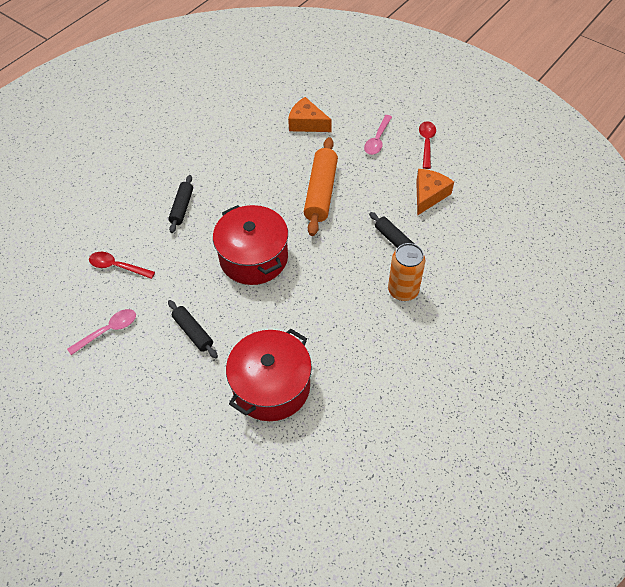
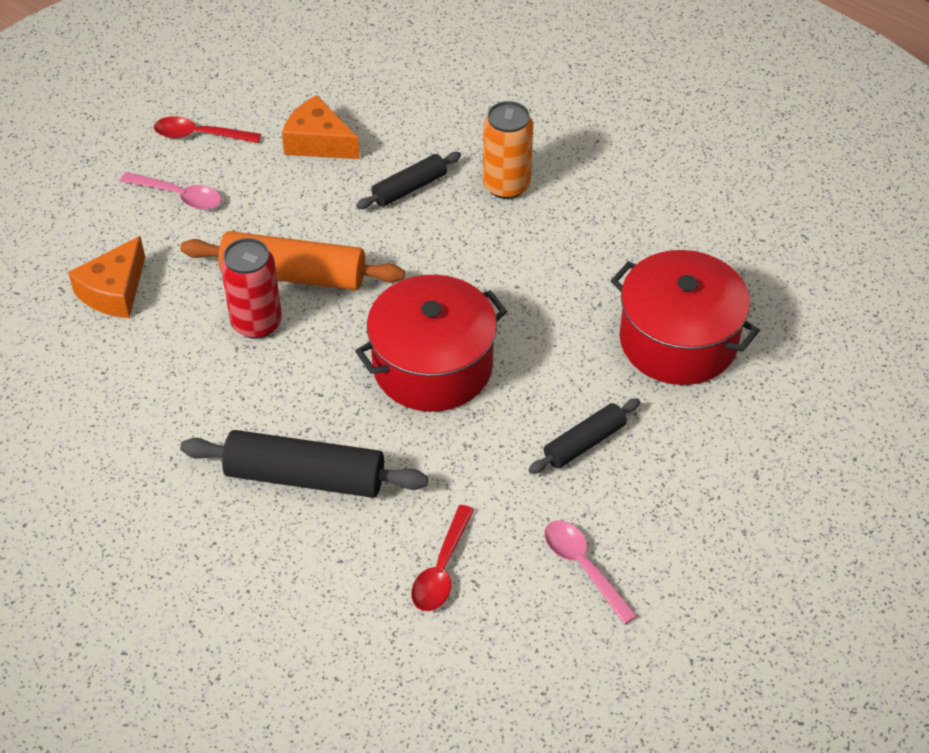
camera: 90 degrees left, 5 degrees down
(182, 207) = (305, 477): black rolling pin -> black rolling pin, size x1.73
(285, 180) = (256, 323): none -> red can

